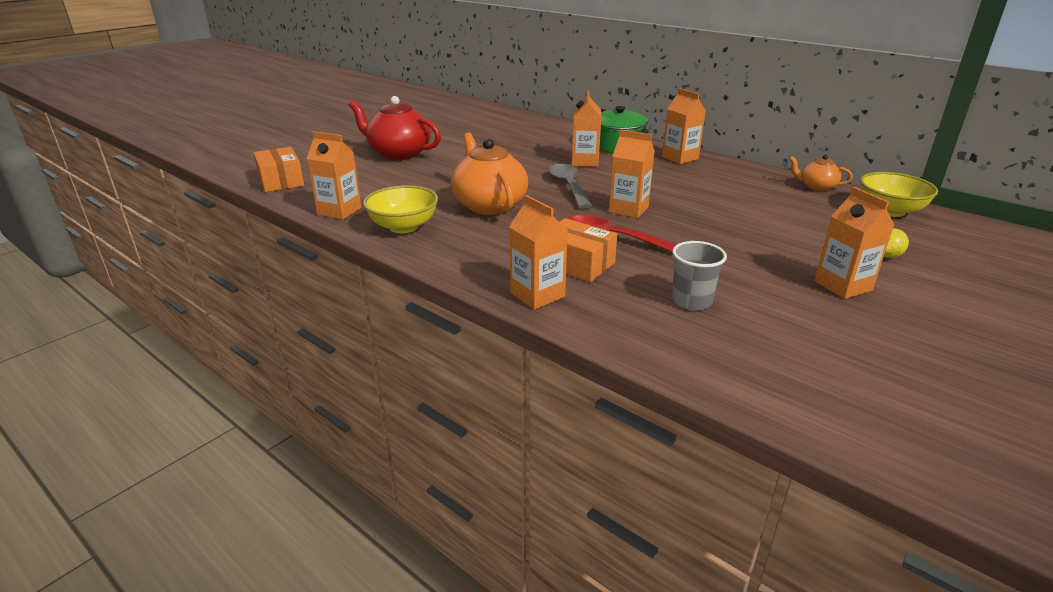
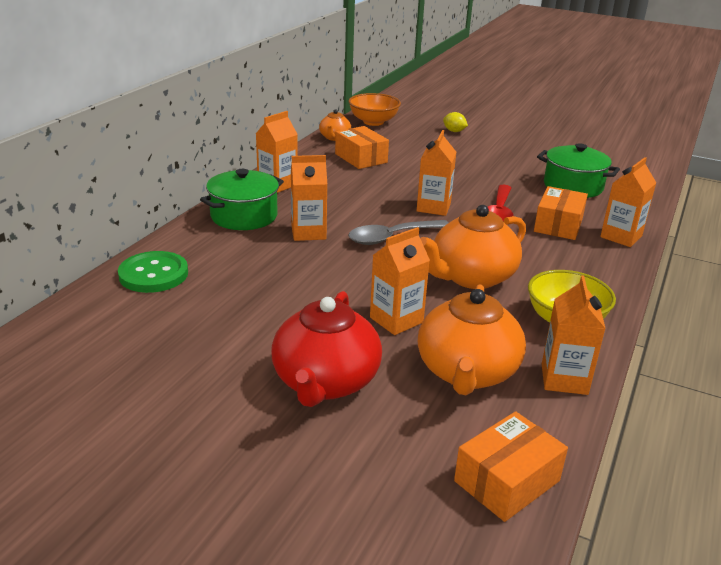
camera: 105 degrees left, 0 degrees up
(374, 185) = (466, 372): none -> orange teapot
(538, 125) = (153, 274): none -> green button
(691, 301) = (573, 186): grey cup -> green pot
(756, 193) = (361, 158): none -> orange box
(843, 286) = (508, 146): orange carton -> orange carton (396, 320)
(890, 211) = (373, 122): yellow bowl -> orange bowl

